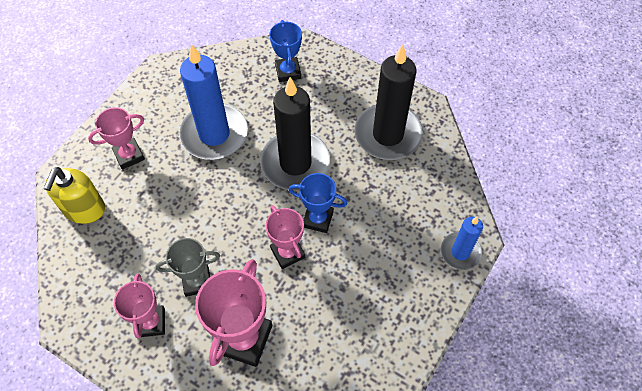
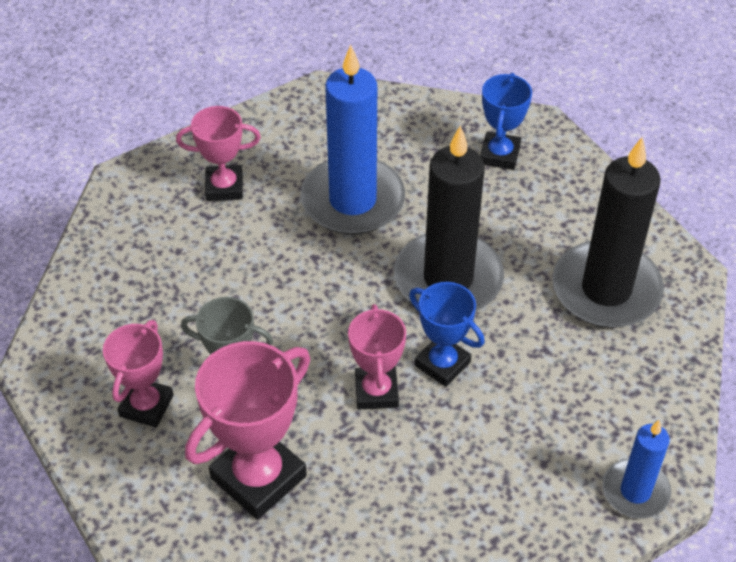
camera: 25 degrees right, 10 degrees down
(84, 209) = (133, 232): yellow soap dispenser -> none

